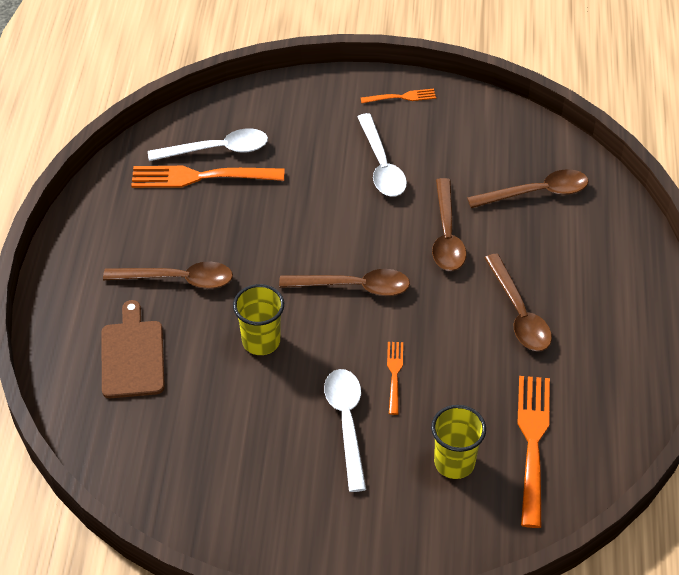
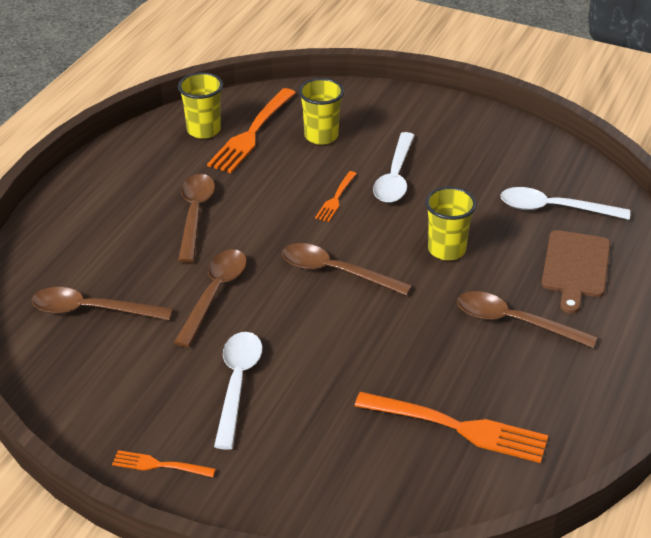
camera: 160 degrees left, 10 degrees down
(217, 150) = (427, 457): white spoon -> white spoon (554, 209)
(587, 432) = (204, 130): none -> yellow cup

